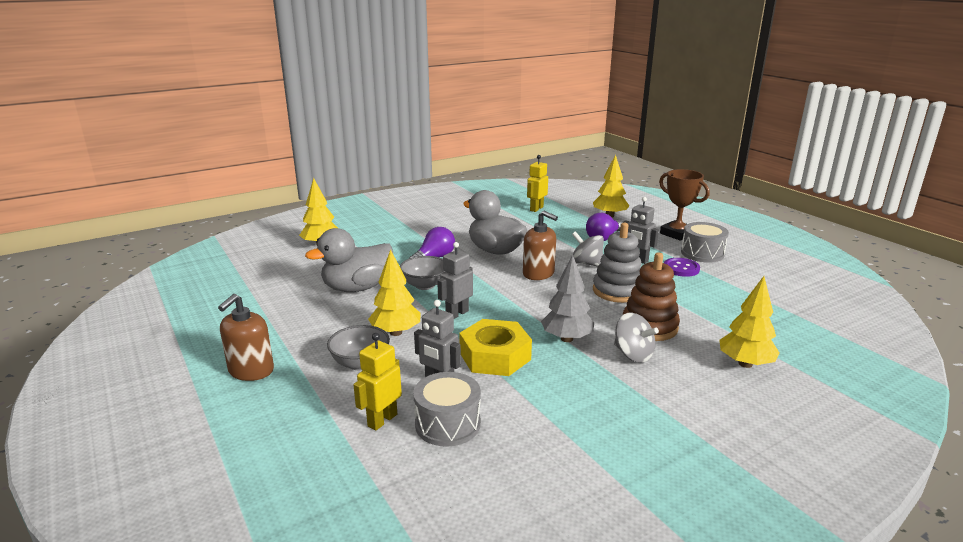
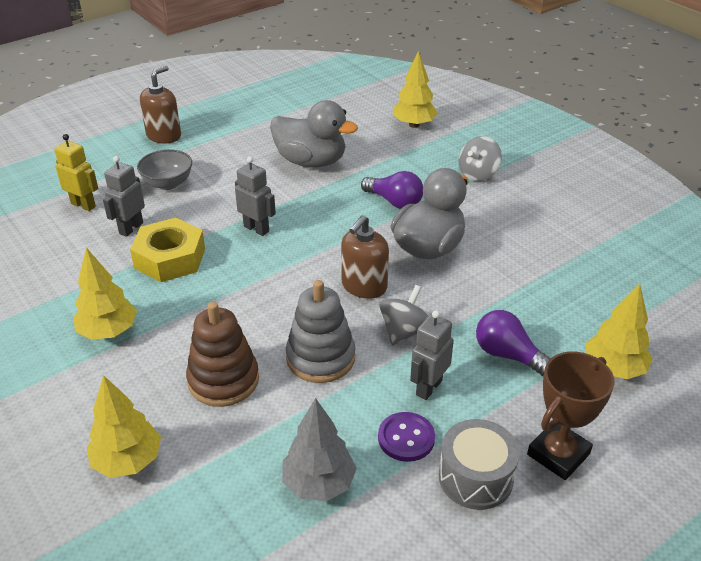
camera: 85 degrees right, 15 degrees up
(251, 371) = (164, 136): brown soap dispenser -> brown soap dispenser turned 105 degrees clockwise
(357, 288) = (311, 161): grey duck -> grey duck turned 150 degrees clockwise
(396, 332) = (219, 195): yellow tree -> yellow tree (108, 331)
(425, 285) = (321, 202): grey bowl -> none
(447, 424) = (69, 238): grey drum -> none
(536, 209) = (607, 282): yellow robot -> none
(567, 339) = (200, 308): grey tree -> grey tree (319, 484)
(633, 354) = (161, 359): grey spinning top -> grey spinning top (478, 174)

